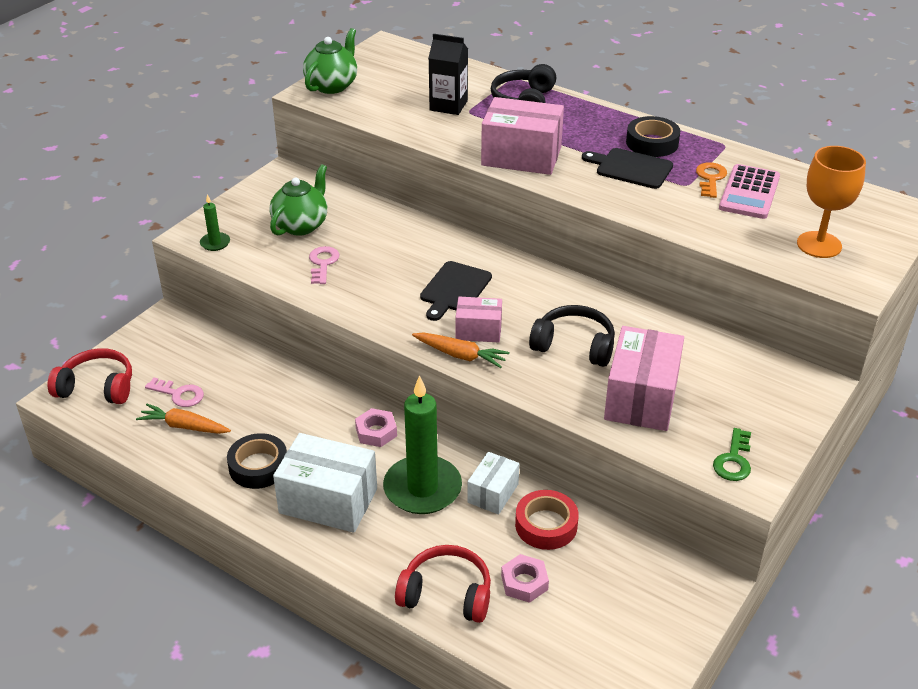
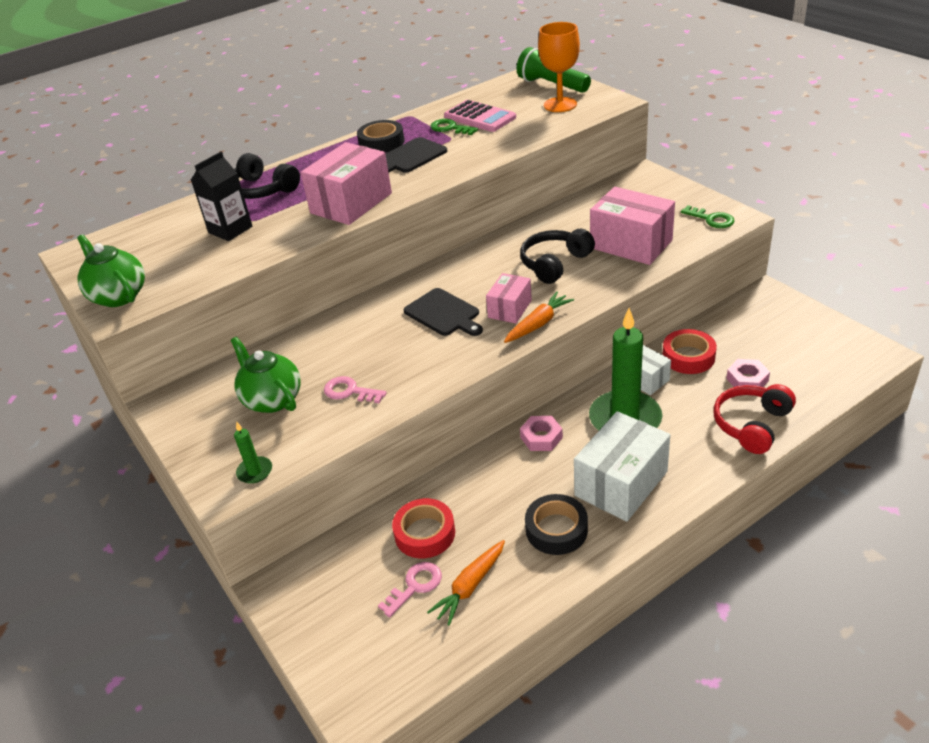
camera: 65 degrees left, 0 degrees up
(97, 387) = (362, 668): red headphones -> none
(236, 385) = (425, 533): none -> red tape
(710, 178) = (450, 128): orange key -> green key
(870, 229) = (552, 85): none -> green flashlight

